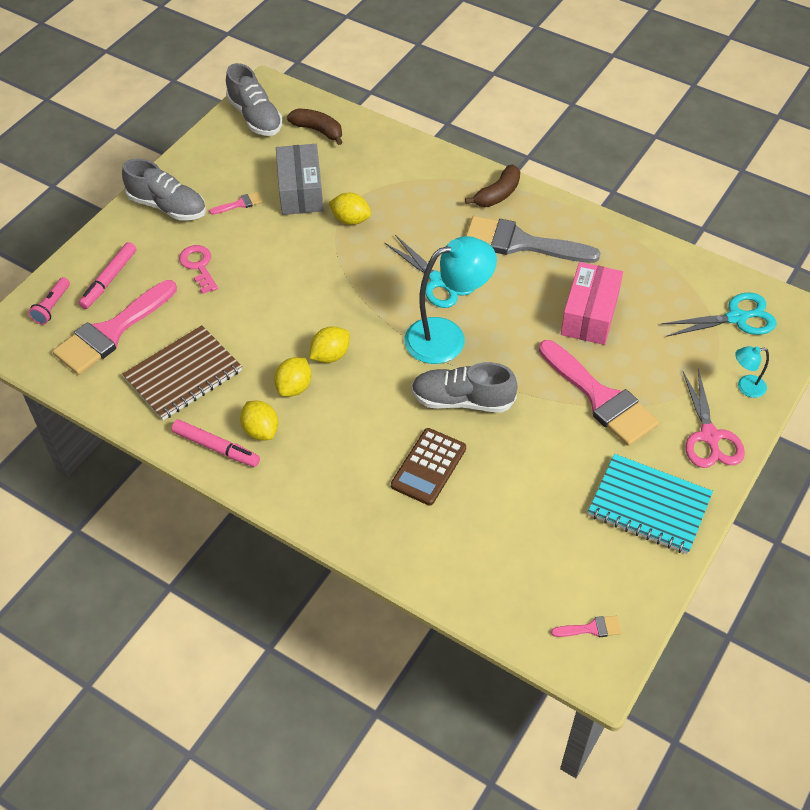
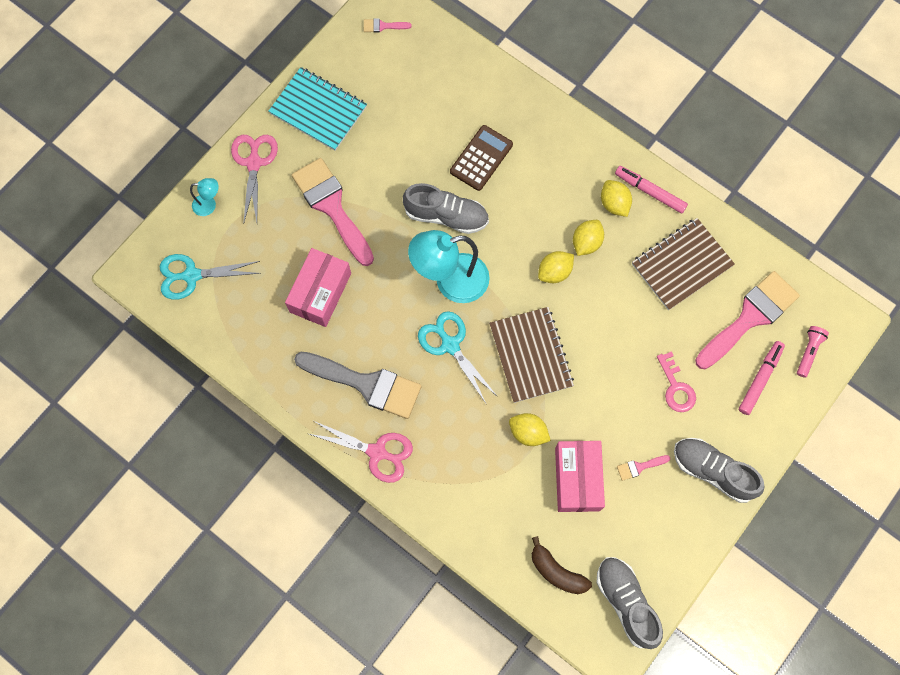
camera: 175 degrees left, 20 degrees up
(300, 191) = (577, 479): grey box -> pink box
(352, 280) = (531, 355): none -> brown notebook
(498, 194) = (377, 452): brown banana -> pink scissors

